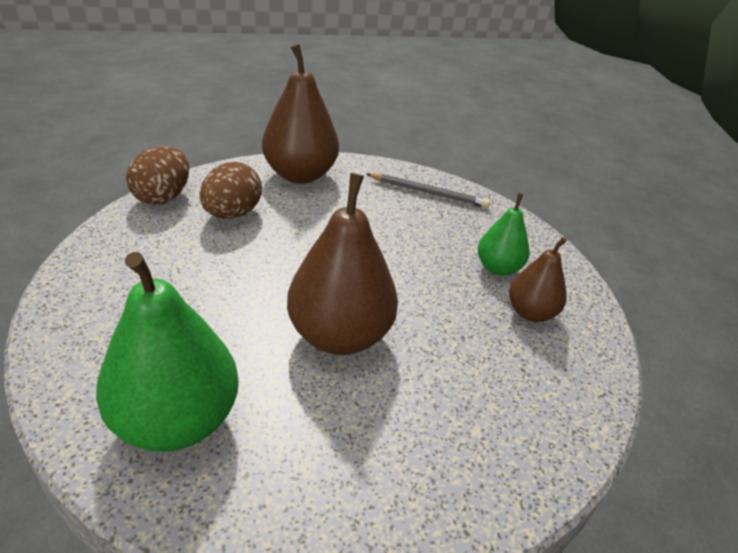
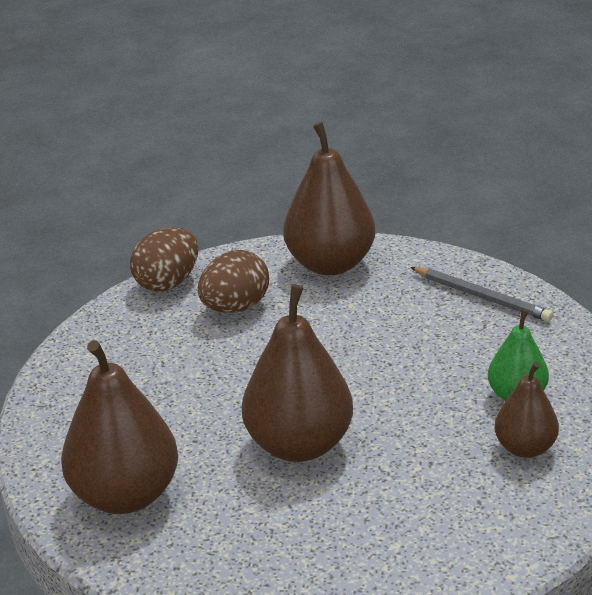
camera: 25 degrees right, 5 degrees down
(176, 420) = (125, 495): green pear -> brown pear

